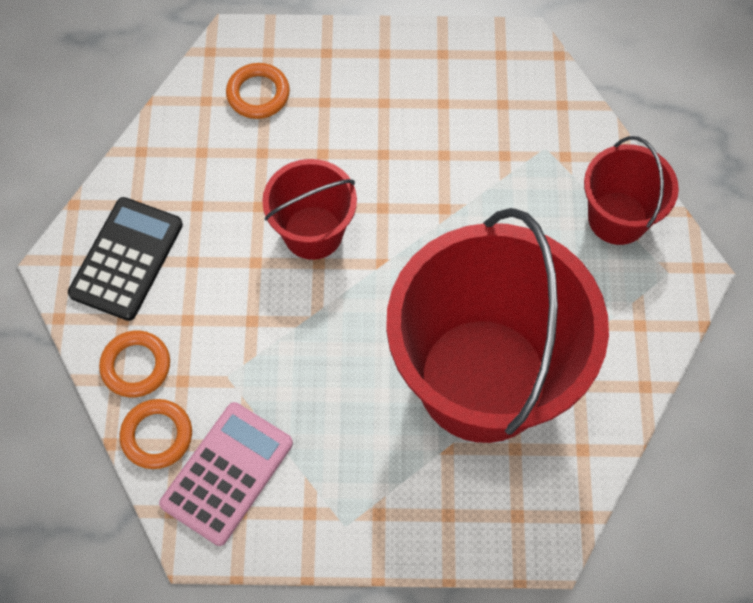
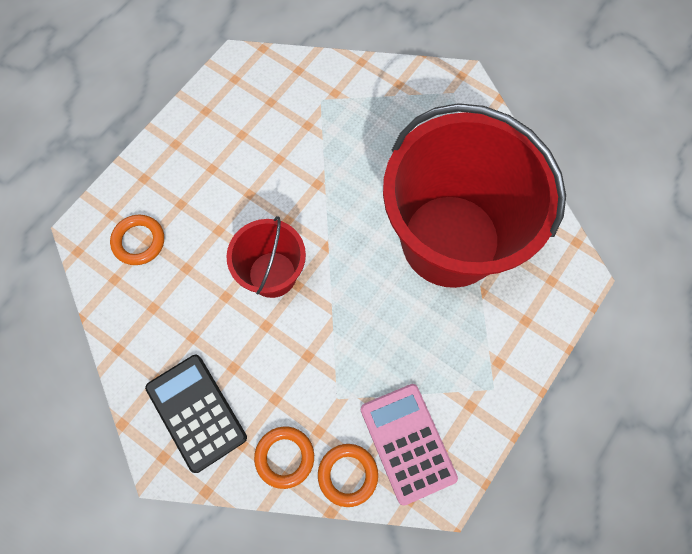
camera: 55 degrees left, 5 degrees up
(617, 218) = (398, 94): red bucket -> none

